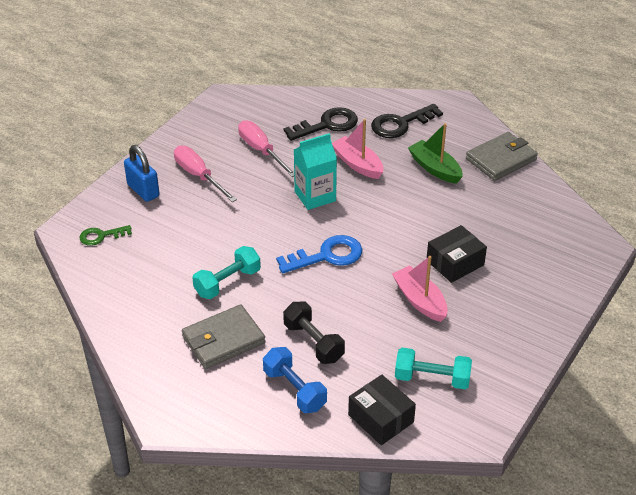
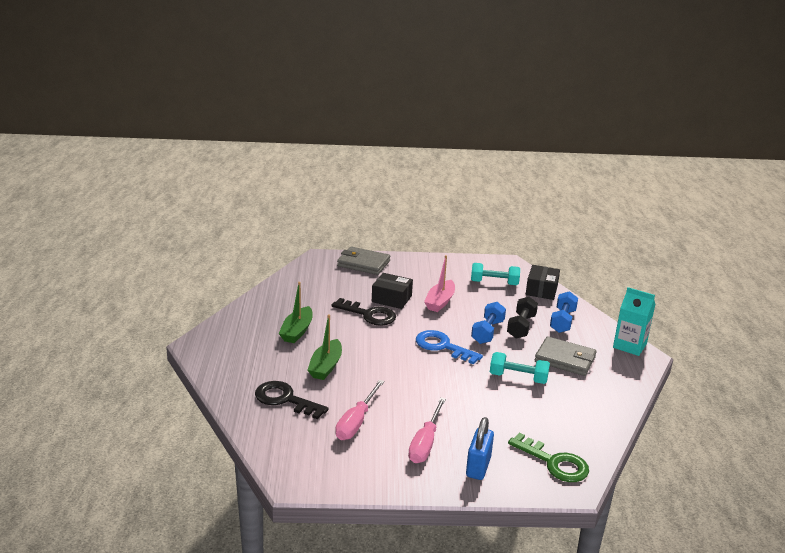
camera: 125 degrees left, 15 degrees down
(101, 236) = (554, 463): green key -> green key, size x1.66
(315, 196) = (386, 373): turquoise carton -> turquoise carton (629, 346)
(326, 306) = (487, 332): none -> blue dumbbell
(357, 164) = (326, 366): pink boat -> green boat
(400, 124) = (250, 362): black key -> black key (369, 315)
(432, 378) = (494, 283): turquoise dumbbell -> turquoise dumbbell turned 60 degrees counterclockwise
(501, 159) = (259, 308): grey wallet -> grey wallet (363, 263)

